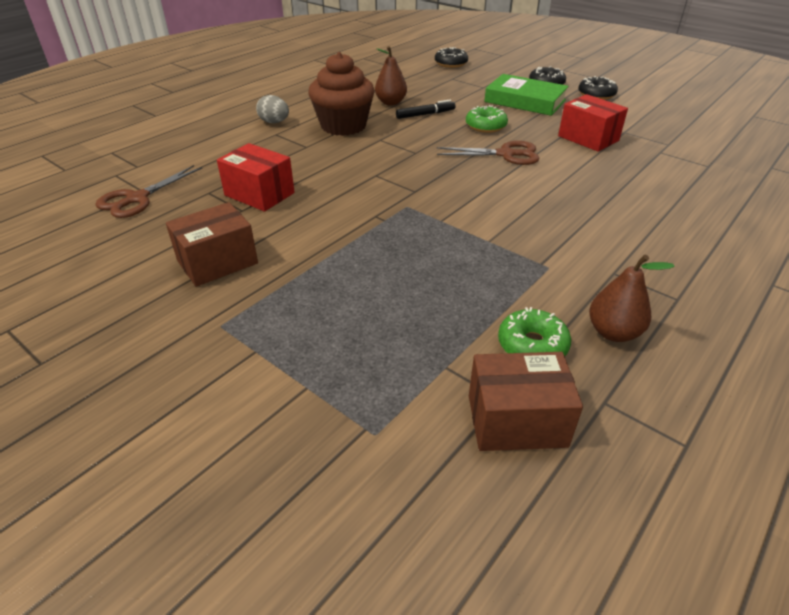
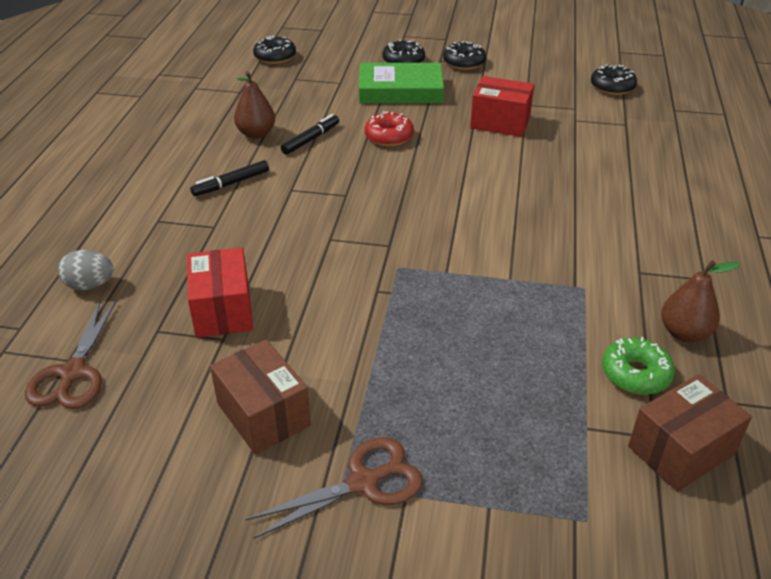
camera: 30 degrees left, 0 degrees up
(217, 262) = (263, 414): brown box -> brown box turned 60 degrees counterclockwise
(259, 194) = (223, 310): red box -> red box turned 75 degrees clockwise
(274, 122) = (139, 204): grey egg -> grey egg (90, 285)
(343, 126) = (231, 183): brown cupcake -> black marker
(485, 126) = (389, 136): green donut -> red donut
(505, 154) = (439, 168): brown scissors -> brown scissors (363, 482)
(721, 138) = (612, 87): none -> black donut

